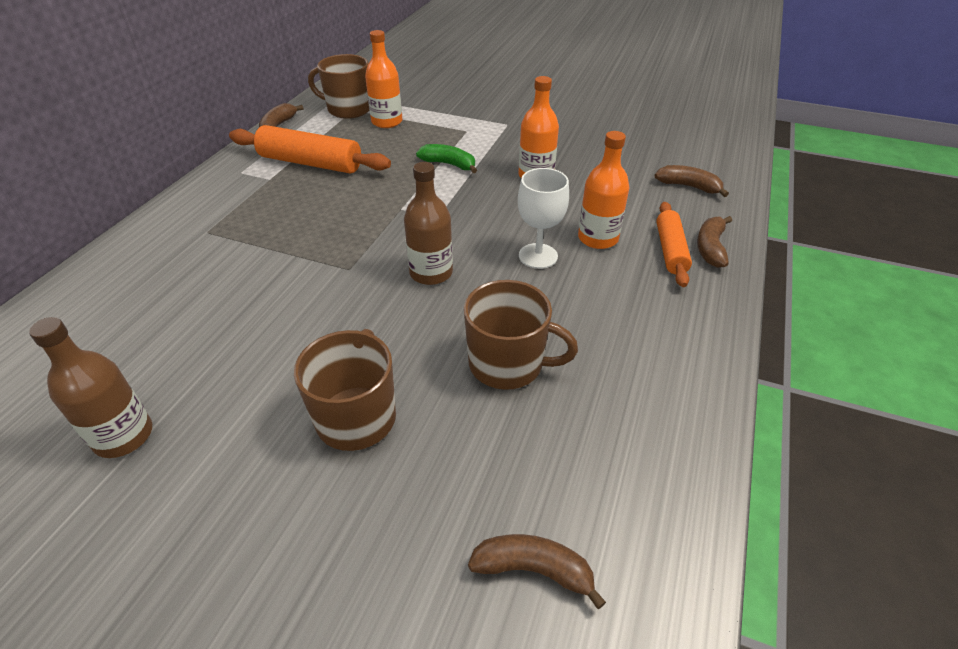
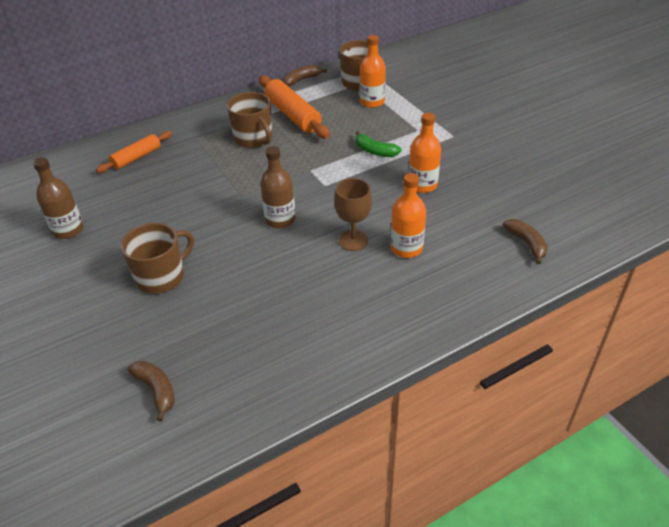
camera: 40 degrees right, 0 degrees up
(449, 164) = (375, 151): green banana -> green banana turned 150 degrees clockwise
(507, 364) = (258, 293): brown mug -> brown mug (254, 139)
(538, 256) = (353, 240): white goblet -> brown goblet
(670, 250) = (445, 281): orange rolling pin -> orange rolling pin (137, 157)
(710, 248) = (476, 294): brown banana -> none

